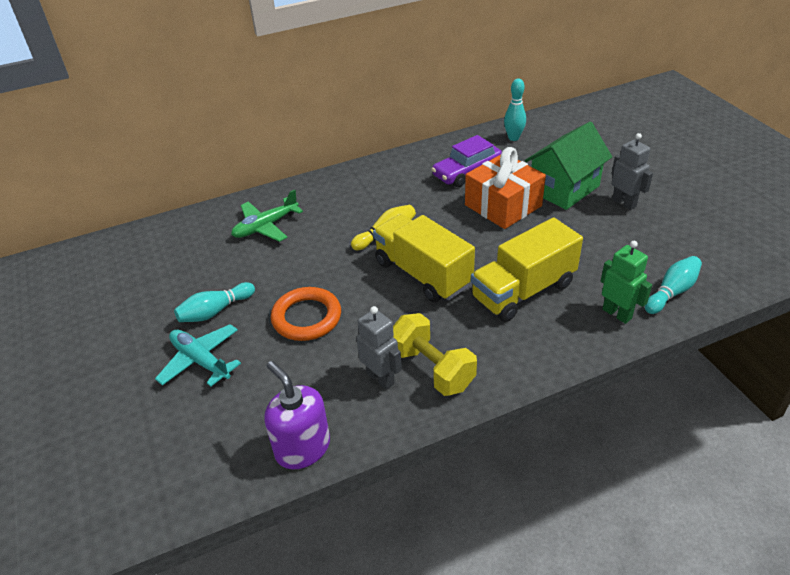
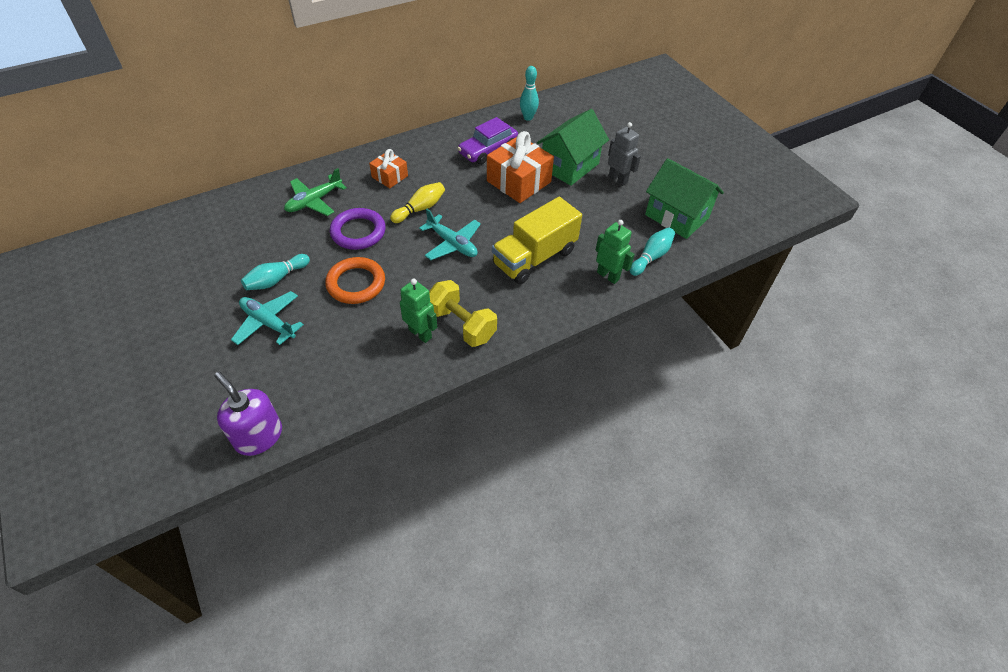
camera: 10 degrees left, 10 degrees up
(302, 448) = (360, 392): purple soap dispenser -> purple soap dispenser (258, 436)
(313, 260) = (358, 232): none -> purple ring
(353, 200) = (390, 176): none -> orange gift
(380, 378) = (420, 333): grey robot -> green robot
(423, 274) = (452, 244): yellow truck -> turquoise plane
(701, 245) = (676, 216): none -> green house

